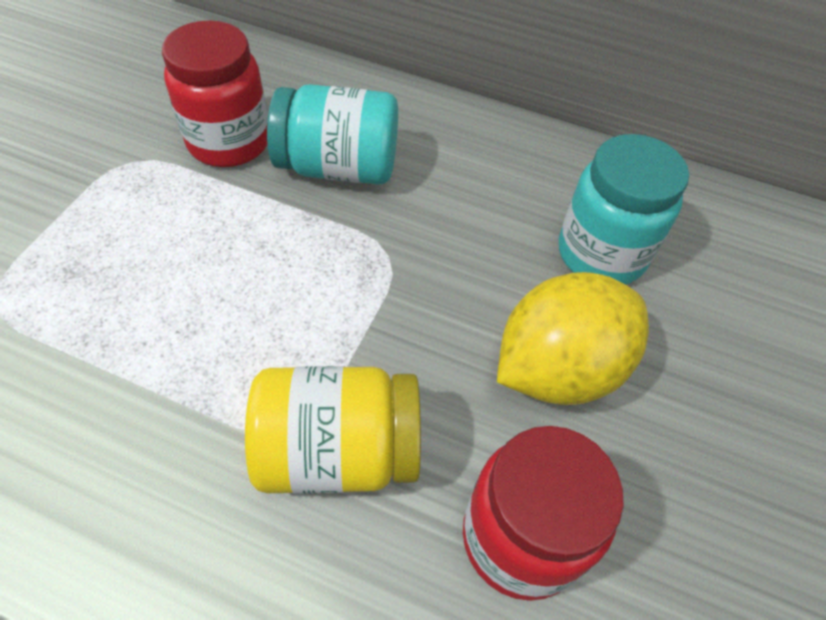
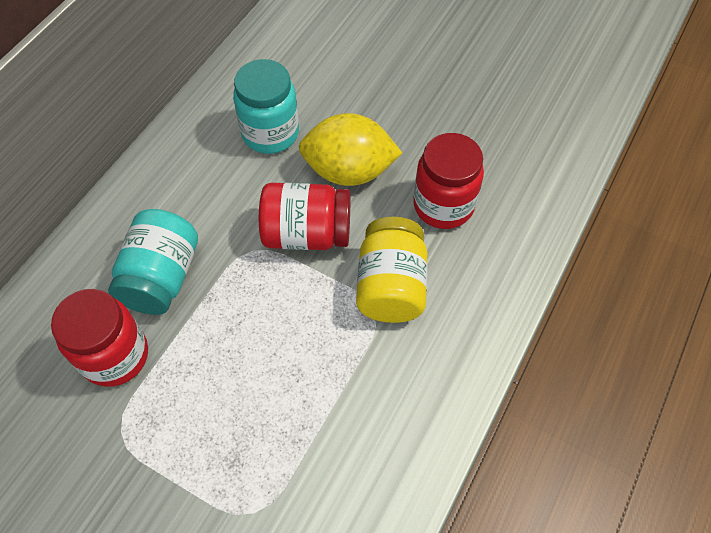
camera: 80 degrees left, 5 degrees up
(426, 319) = (307, 233): none -> red jar
(558, 368) = (349, 171): yellow lemon -> yellow lemon turned 60 degrees counterclockwise

